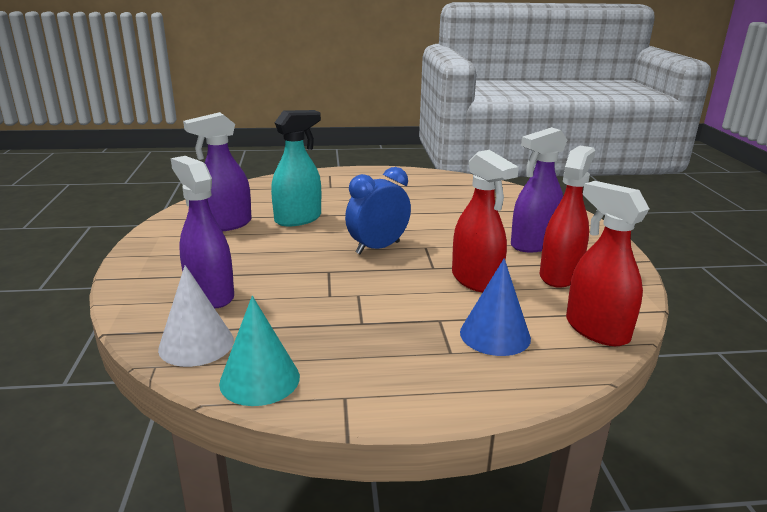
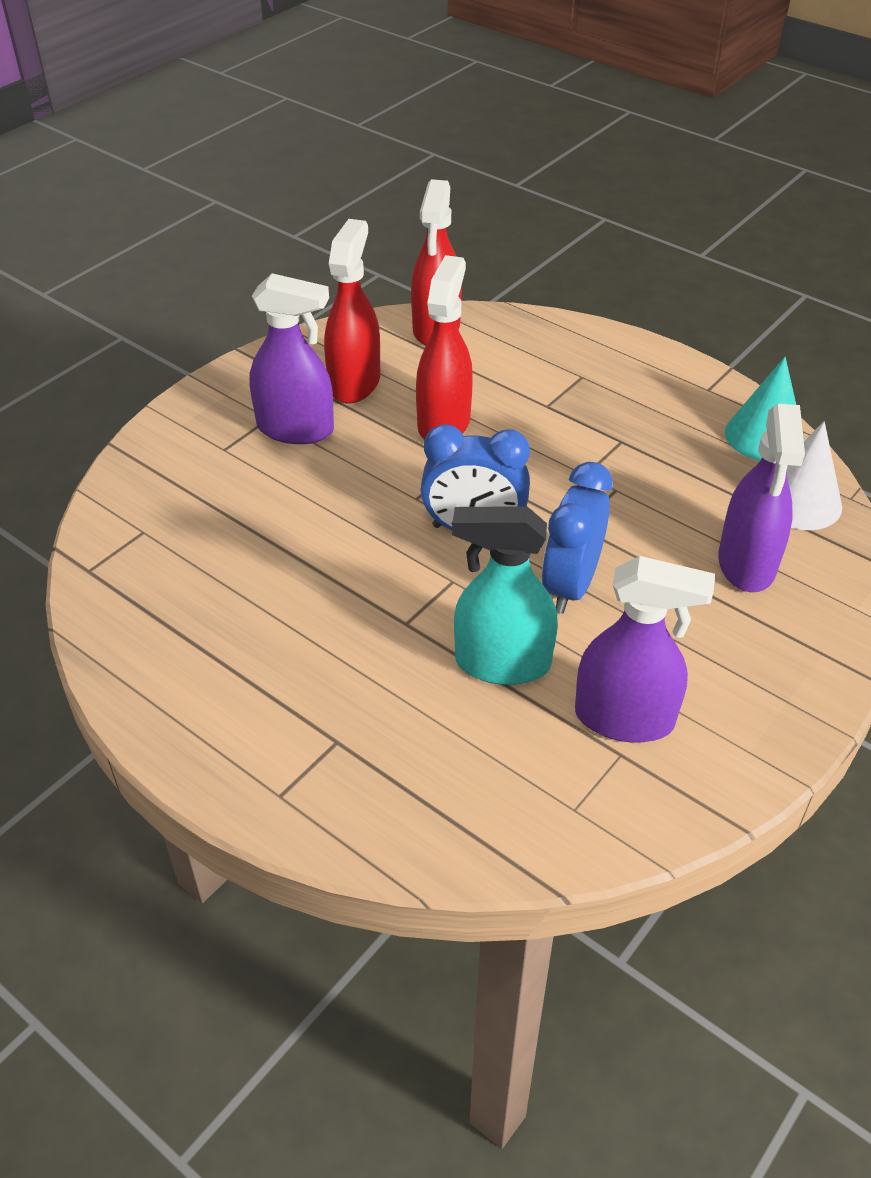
camera: 135 degrees left, 20 degrees up
(300, 249) = (571, 585): none -> blue clock
(495, 335) = (523, 368): blue cone -> none
(560, 275) = (354, 383): red spray bottle -> red spray bottle turned 120 degrees clockwise

